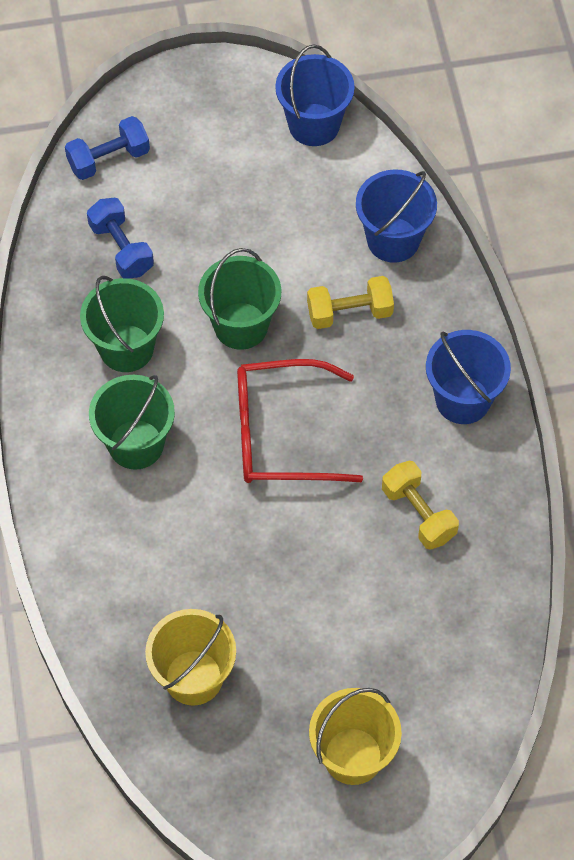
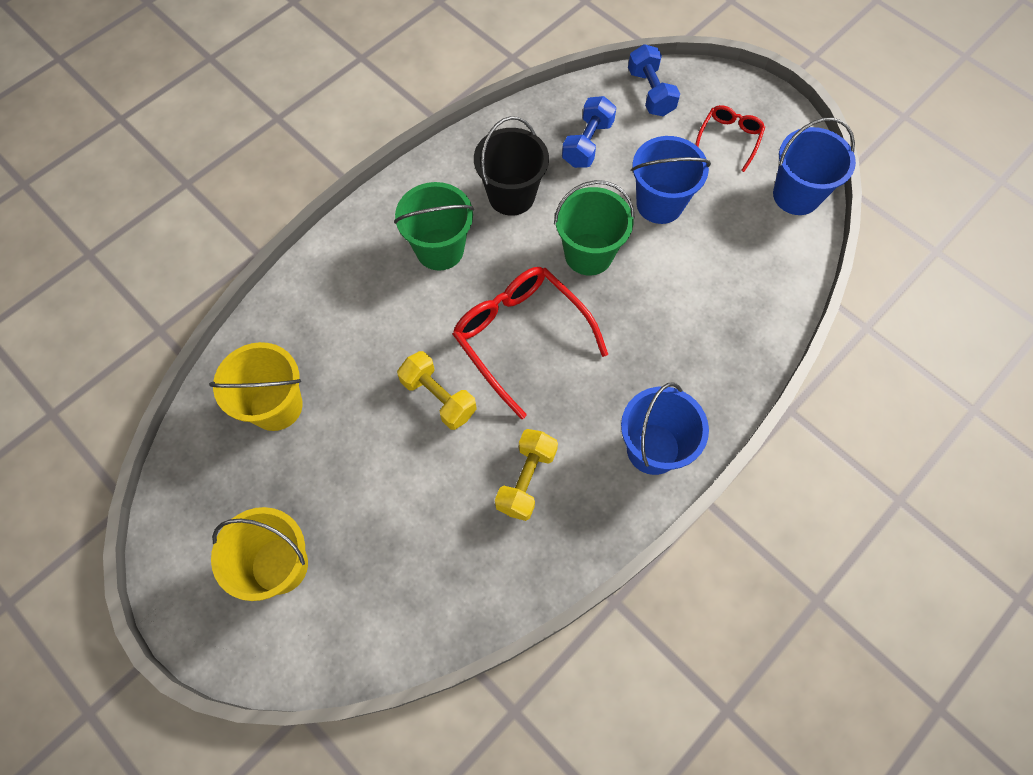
camera: 55 degrees right, 5 degrees up
(109, 159) = (650, 92): blue dumbbell -> blue dumbbell turned 45 degrees clockwise
(126, 348) = (511, 195): green bucket -> black bucket
(213, 133) = (729, 138): none -> red glasses
(349, 313) = (660, 318): yellow dumbbell -> yellow dumbbell (438, 397)
(393, 240) = (749, 309): blue bucket -> blue bucket (659, 204)

